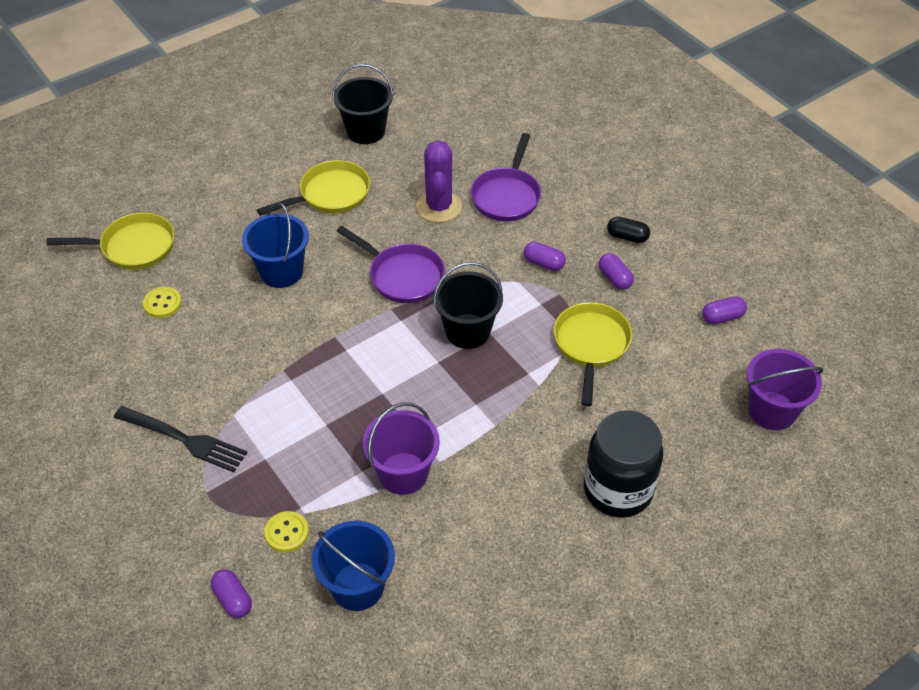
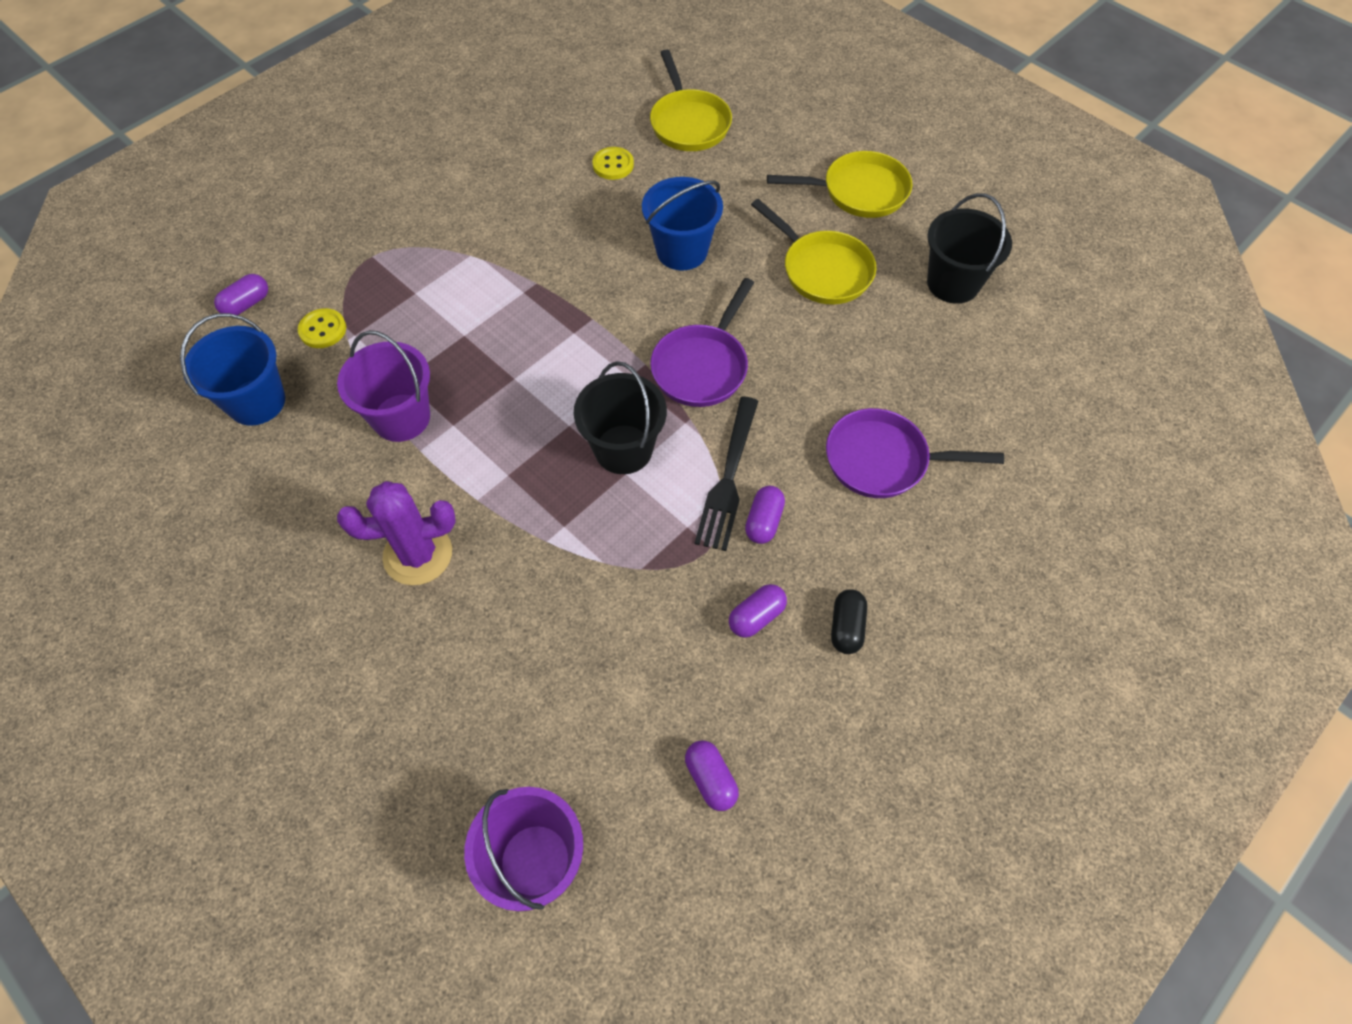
camera: 80 degrees right, 10 degrees up
(184, 439) = (435, 224): black fork -> black fork (728, 478)
(439, 207) = (836, 385): purple cactus -> purple cactus (418, 554)
(591, 345) = (624, 597): yellow pan -> yellow pan (859, 192)
(618, 490) = (386, 651): black jar -> none

